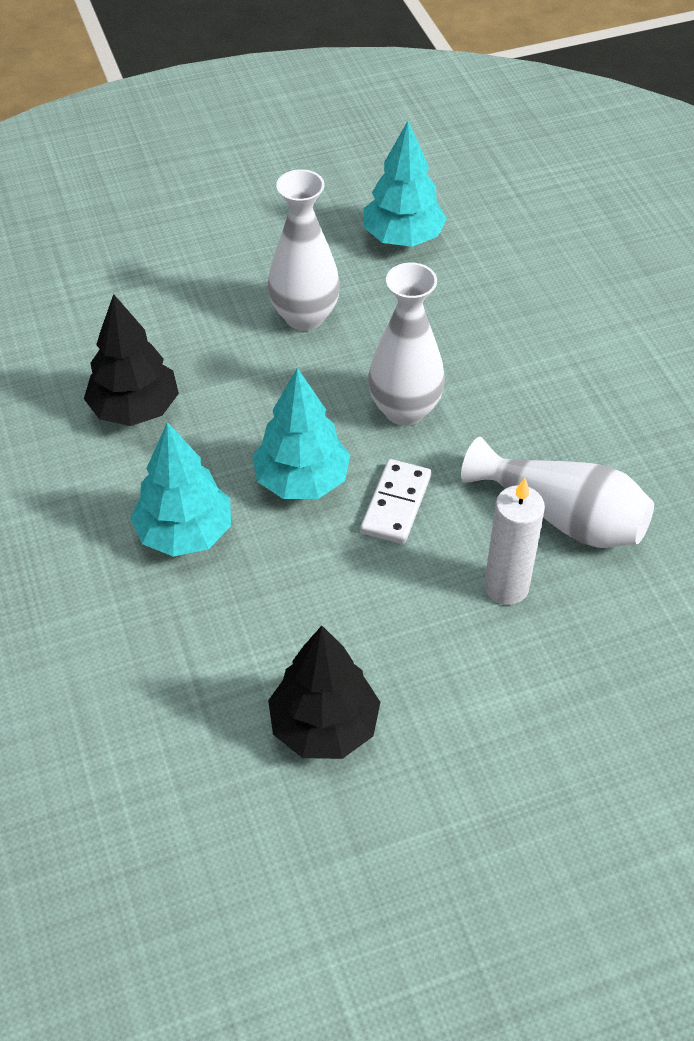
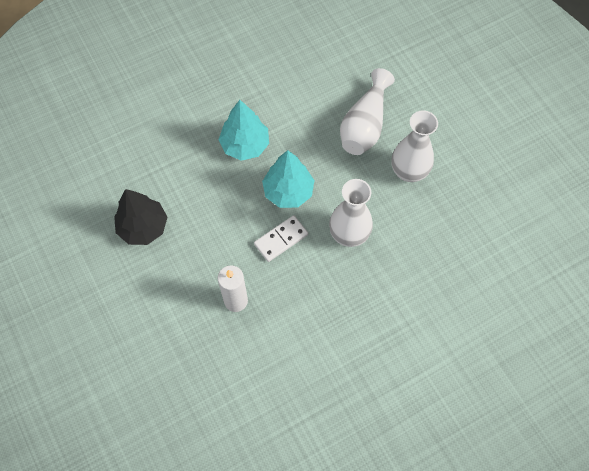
camera: 80 degrees right, 15 degrees up
(135, 409) = (321, 104): black tree -> none
(396, 504) = (281, 239): white domino -> white domino turned 45 degrees counterclockwise
(402, 238) = (490, 213): turquoise tree -> none
(563, 517) = (288, 326): white vase -> white vase (364, 125)

